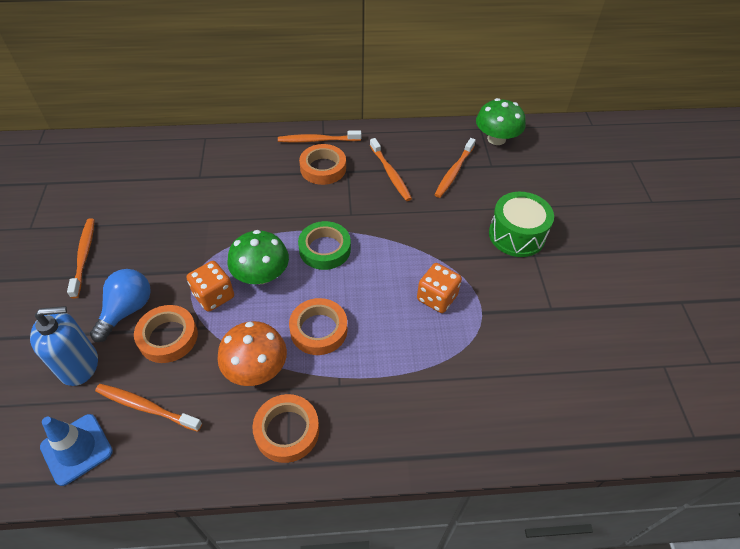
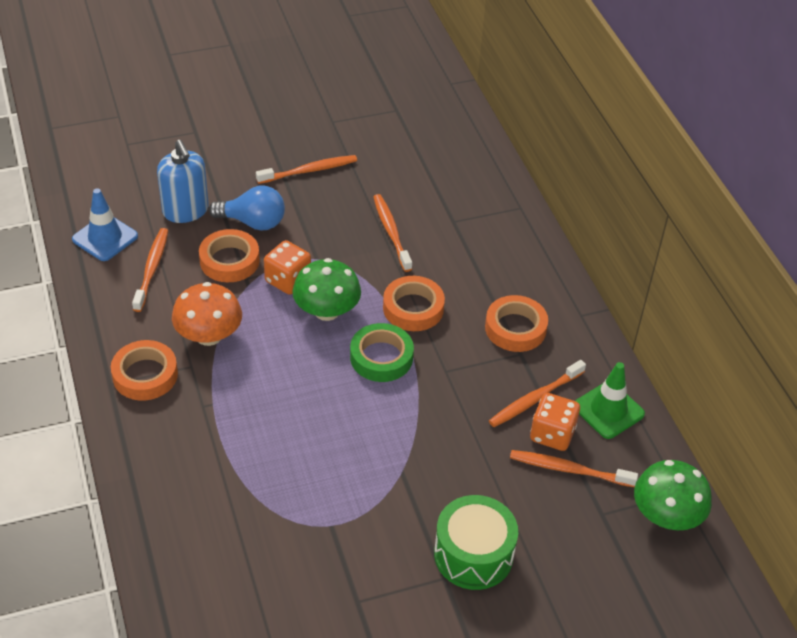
camera: 75 degrees right, 5 degrees down
(317, 140) = (565, 311): orange toothbrush -> orange toothbrush (391, 232)
(318, 330) = (267, 375): orange tape -> orange tape (413, 308)
(409, 142) = (608, 410): none -> green traffic cone
(437, 298) = (340, 476): orange dice -> orange dice (552, 434)

